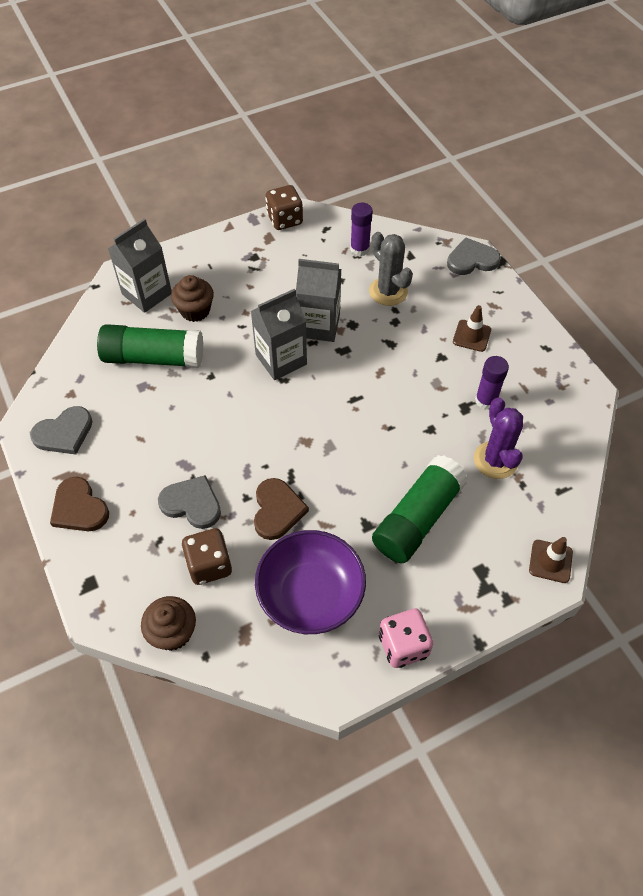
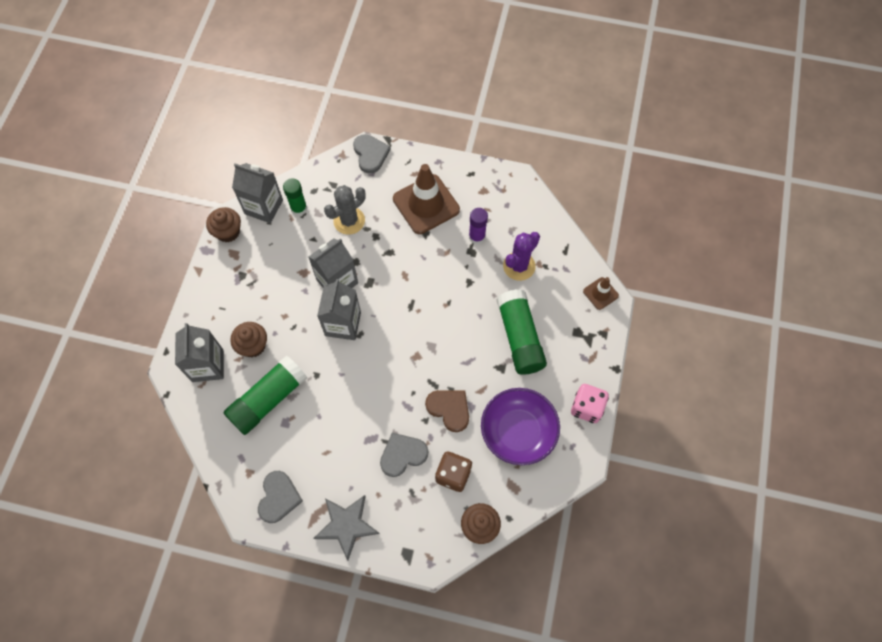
camera: 50 degrees left, 10 degrees up
(79, 508) = (346, 525): brown heart -> grey star
(284, 220) = (228, 232): brown dice -> brown cupcake
(334, 226) = (264, 207): none -> grey carton
(359, 249) = (299, 208): purple glue stick -> green glue stick
(388, 291) = (349, 221): grey cactus -> grey cactus turned 45 degrees counterclockwise
(471, 336) = (426, 204): brown traffic cone -> brown traffic cone, size x2.02
(472, 260) = (370, 154): grey heart -> grey heart turned 135 degrees clockwise
(495, 460) = (519, 266): purple cactus -> purple cactus turned 75 degrees counterclockwise

